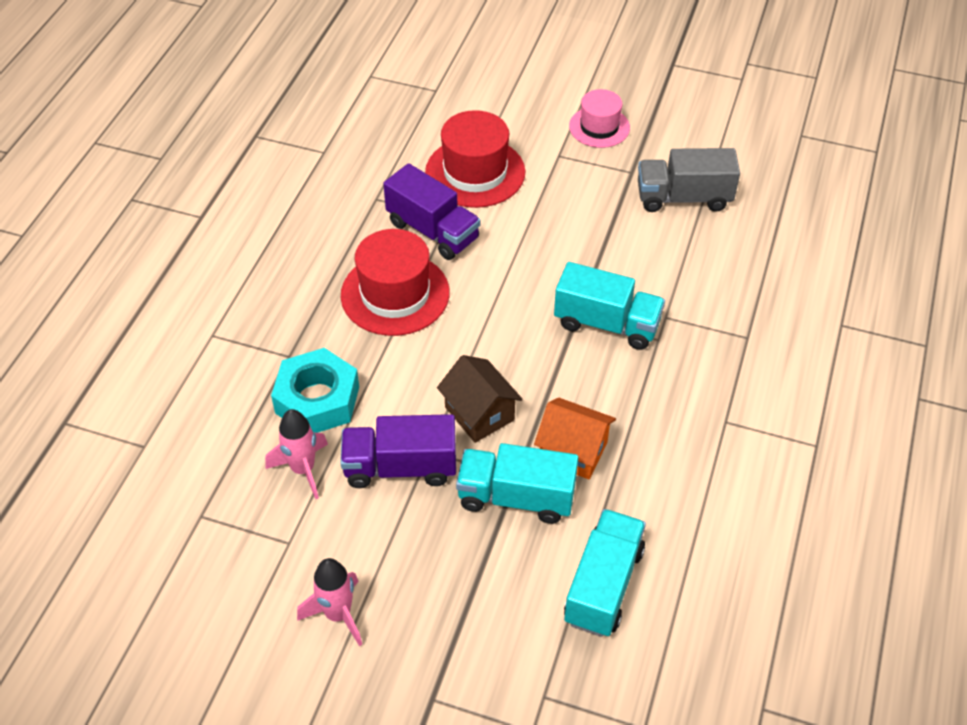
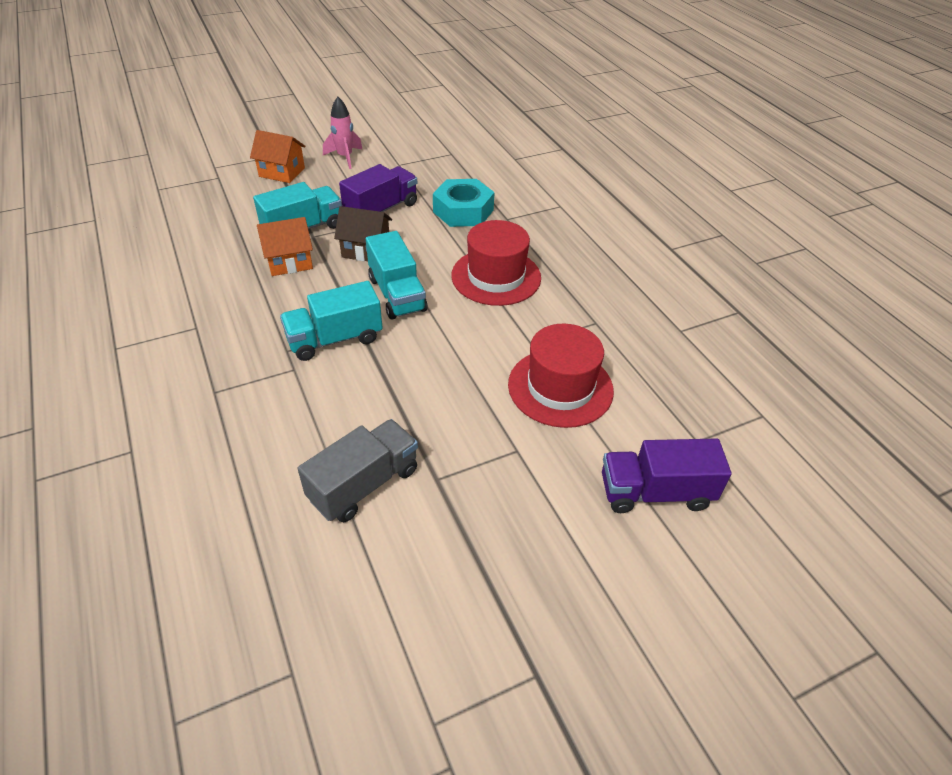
camera: 135 degrees right, 5 degrees down
(303, 469) = (429, 186): pink rocket -> none
(433, 231) = (528, 326): purple truck -> purple truck (655, 492)
(450, 641) = (282, 172): none -> orange house
(599, 127) = (517, 509): pink hat -> none
(603, 585) = (219, 220): turquoise truck -> turquoise truck (397, 294)

